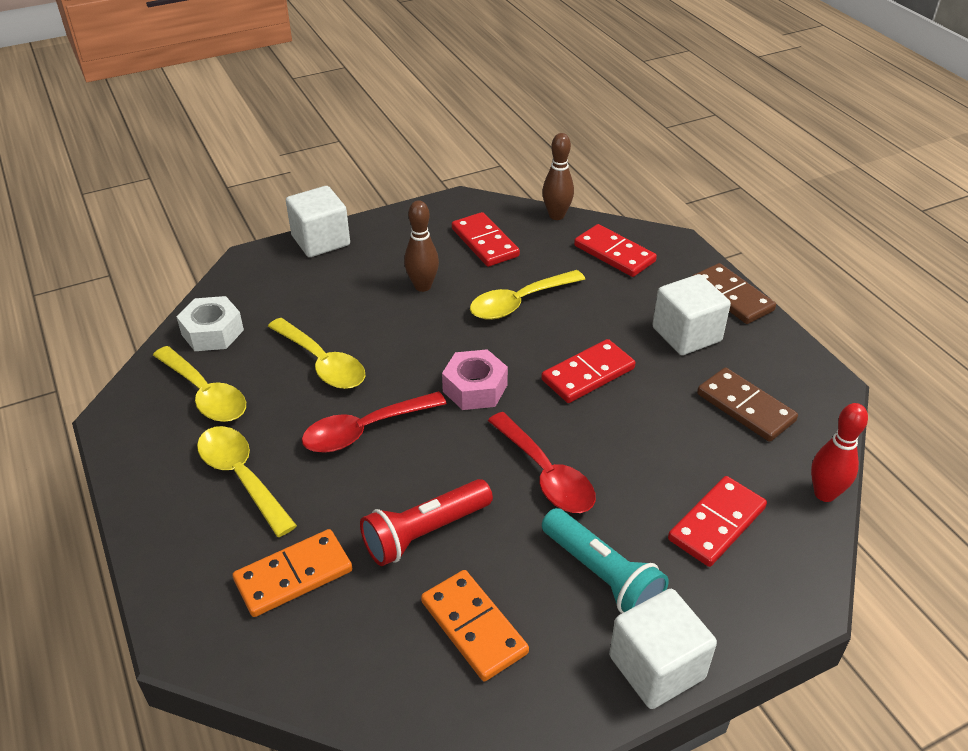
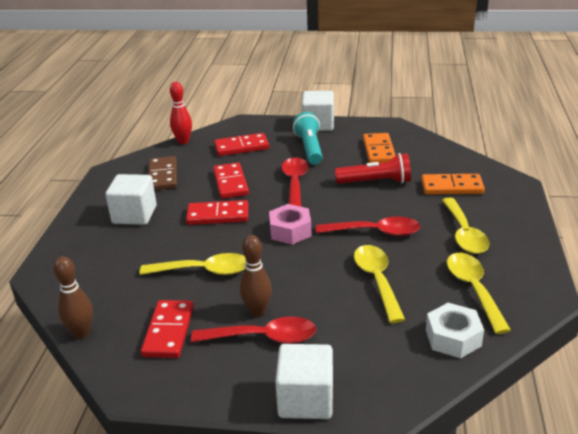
camera: 145 degrees left, 10 degrees down
(395, 268) = (263, 337): none -> red spoon
(614, 253) = (93, 280): red domino -> red domino (230, 183)
(731, 297) = (75, 224): brown domino -> none

